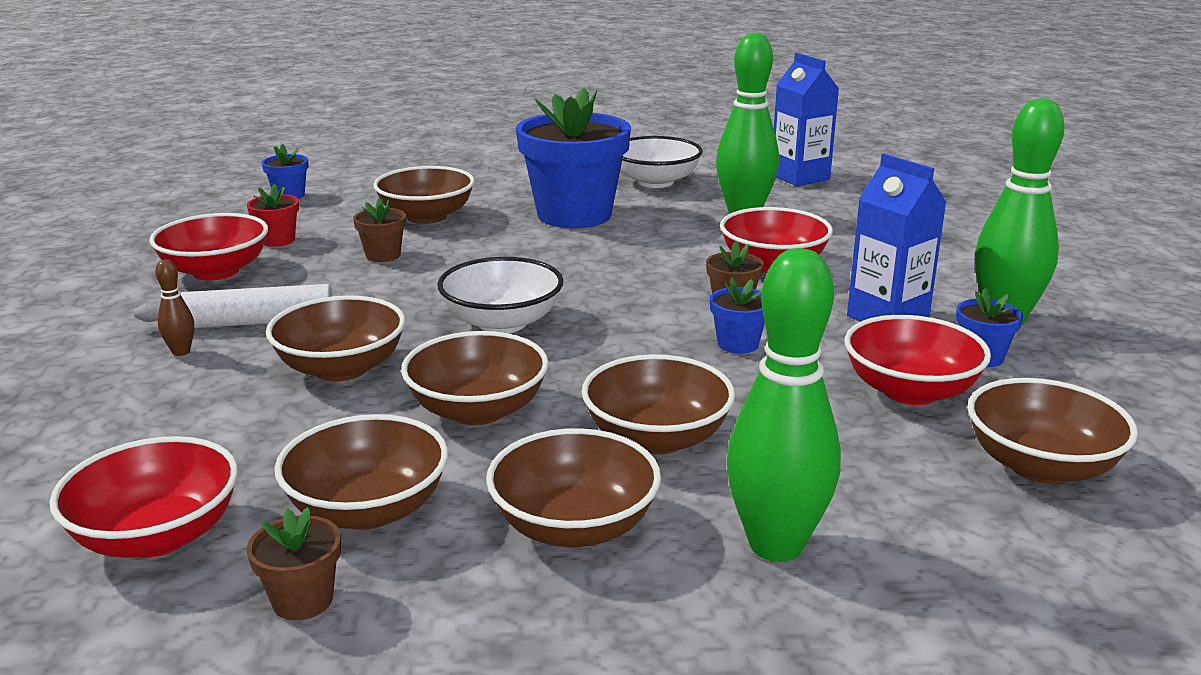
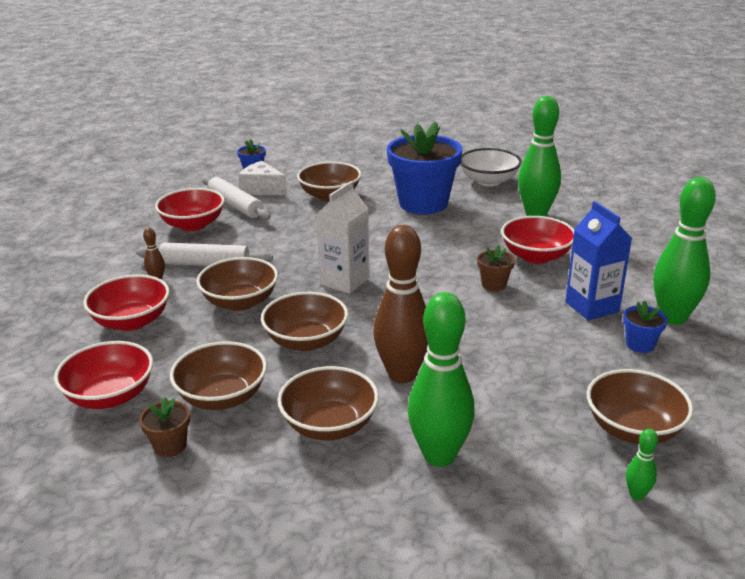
camera: 15 degrees right, 5 degrees up
(278, 240) = (235, 205): red flower pot -> white rolling pin
(313, 216) = (262, 189): none -> white cheese
(383, 255) = (293, 223): brown flower pot -> none
(502, 323) = (345, 281): white bowl -> white carton
(656, 438) = (402, 374): brown bowl -> brown bowling pin
(738, 344) = (483, 314): blue flower pot -> none
(800, 177) = (590, 186): blue carton -> none
(910, 391) = (577, 363): red bowl -> red bowl (131, 321)
(1101, 555) = (637, 495): none -> green bowling pin

